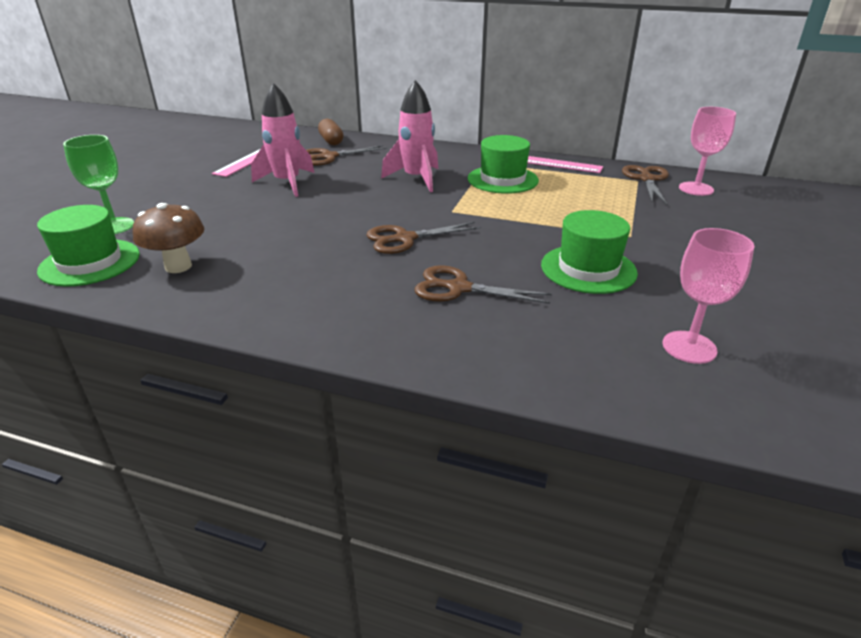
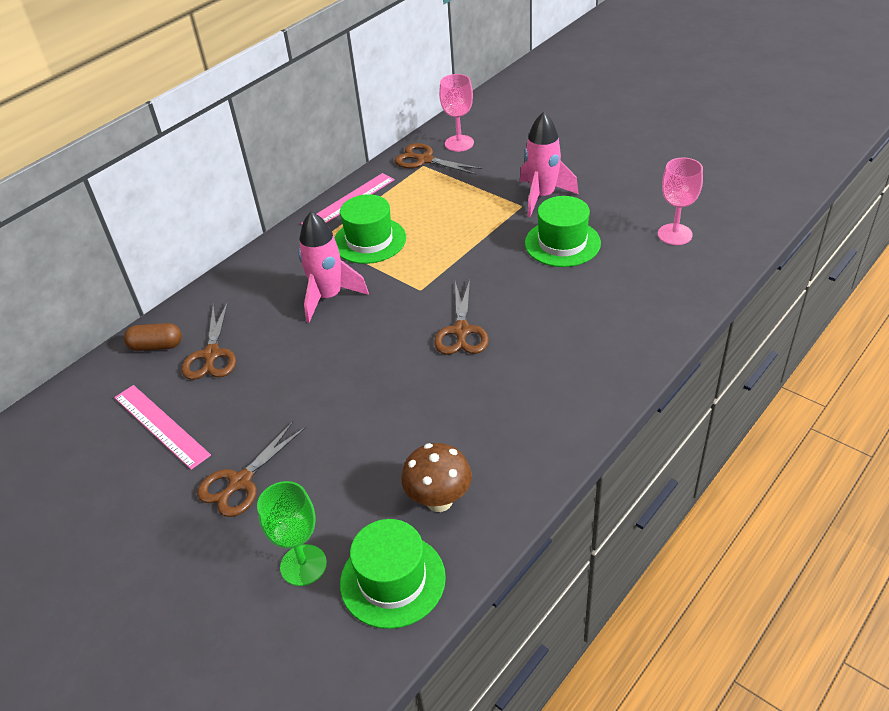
camera: 65 degrees left, 10 degrees up
(287, 183) = (271, 400): pink rocket -> pink rocket (542, 196)
(458, 288) = (562, 317): brown scissors -> brown scissors (240, 482)

